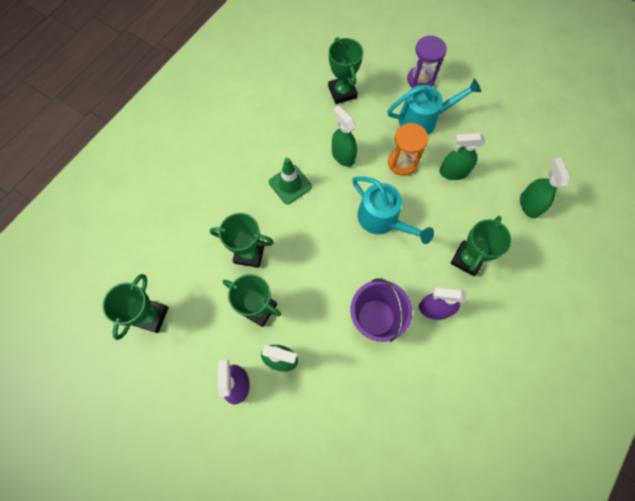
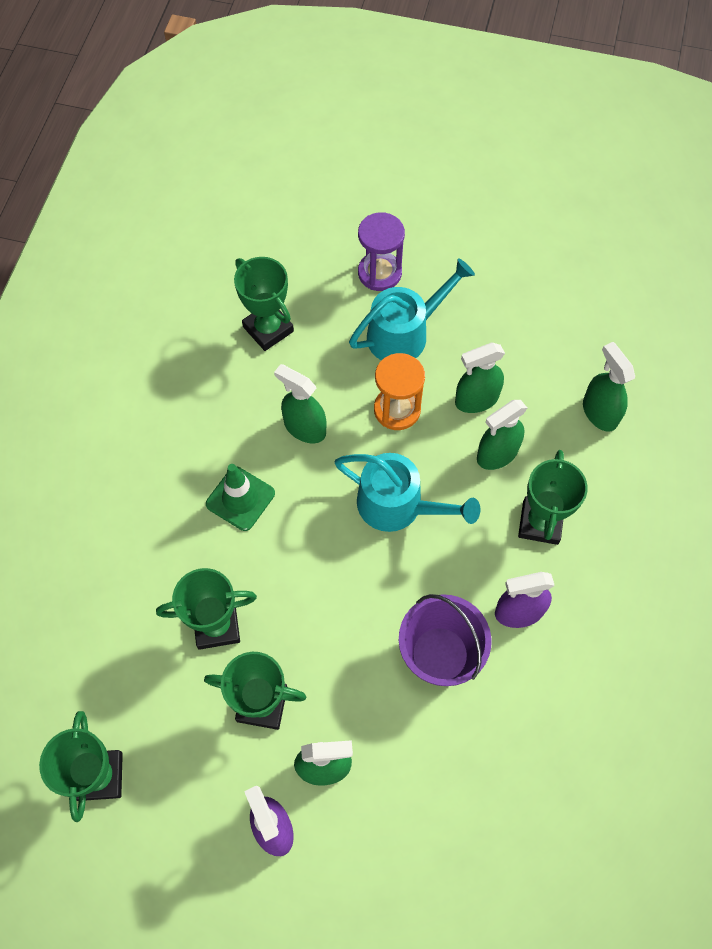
camera: 20 degrees left, 5 degrees down
(454, 209) = (497, 454): none -> green spray bottle

